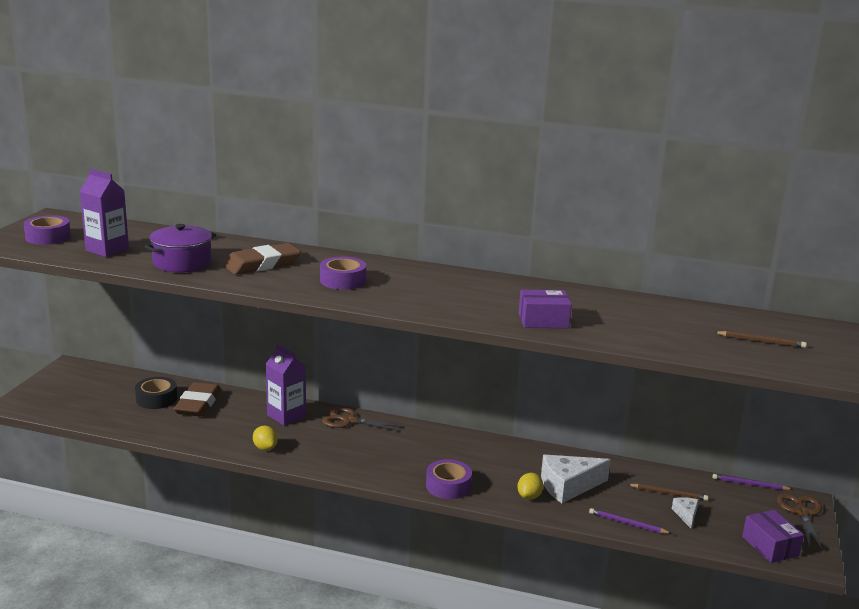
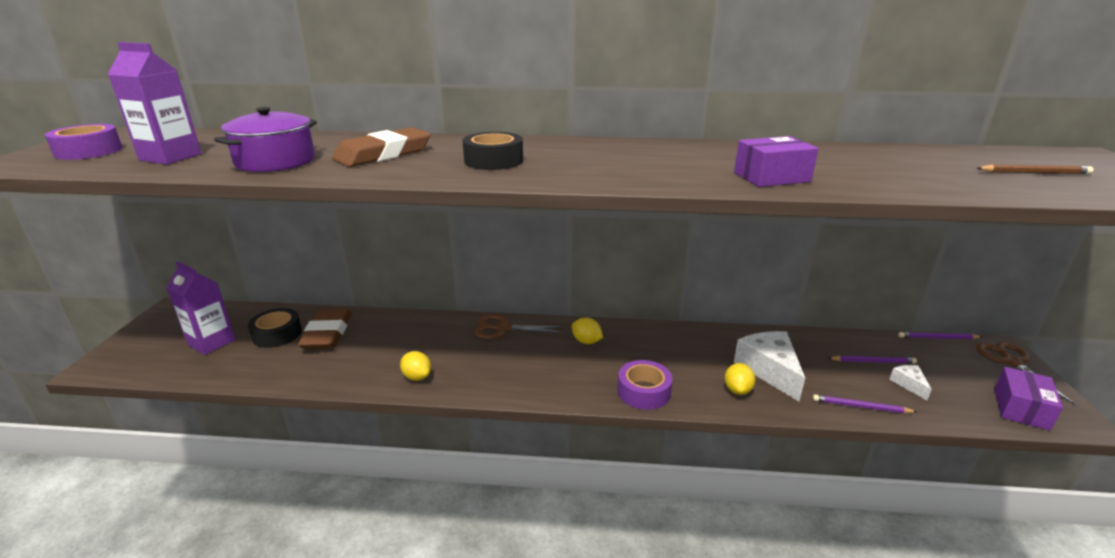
camera: 10 degrees left, 5 degrees up
(286, 416) = (431, 333): purple carton -> purple carton (211, 342)
(343, 280) = (493, 161): purple tape -> black tape
(418, 441) = (586, 341): none -> yellow lemon
(568, 486) = (769, 370): white cheese -> white cheese turned 105 degrees clockwise
(669, 493) = (872, 361): brown pencil -> purple pencil
(770, 546) = (1021, 409): purple box -> purple box turned 60 degrees clockwise

